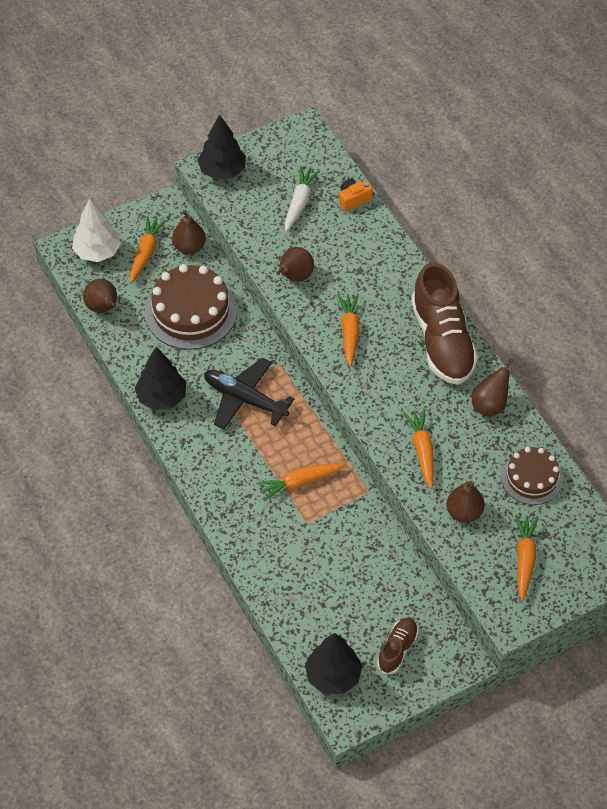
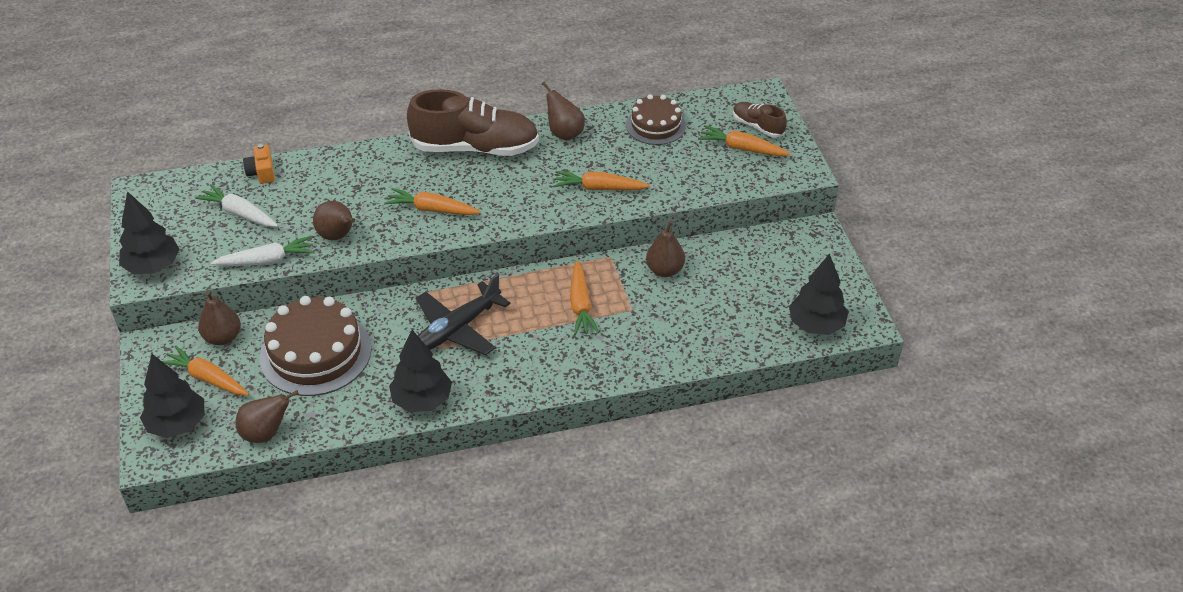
camera: 75 degrees left, 10 degrees down
(97, 252) = (177, 424): white tree -> black tree
(251, 240) = (267, 260): none -> white carrot
(397, 649) = (796, 273): brown shoe -> brown shoe (757, 127)
(464, 512) = (679, 175): brown pear -> brown pear (664, 270)

